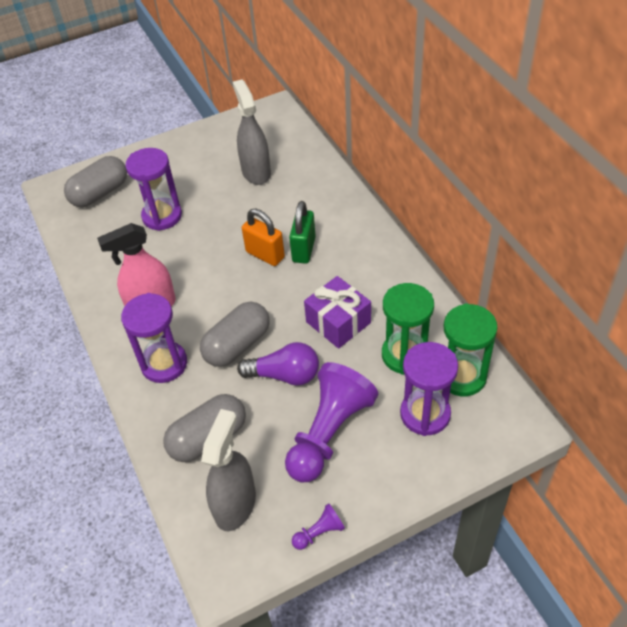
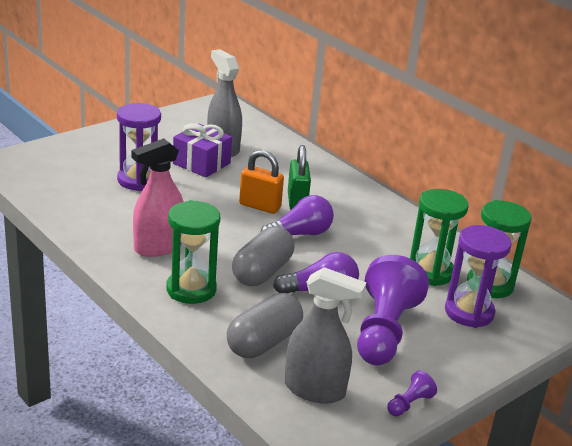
camera: 20 degrees left, 20 degrees down
(100, 193) = (62, 164): grey capsule -> none
(164, 364) = (191, 289): purple hourglass -> green hourglass
(235, 504) = (315, 390): grey spray bottle -> grey spray bottle turned 105 degrees clockwise
(291, 295) = (300, 234): none -> purple light bulb
(338, 322) = (355, 252): purple gift -> purple gift (201, 163)

